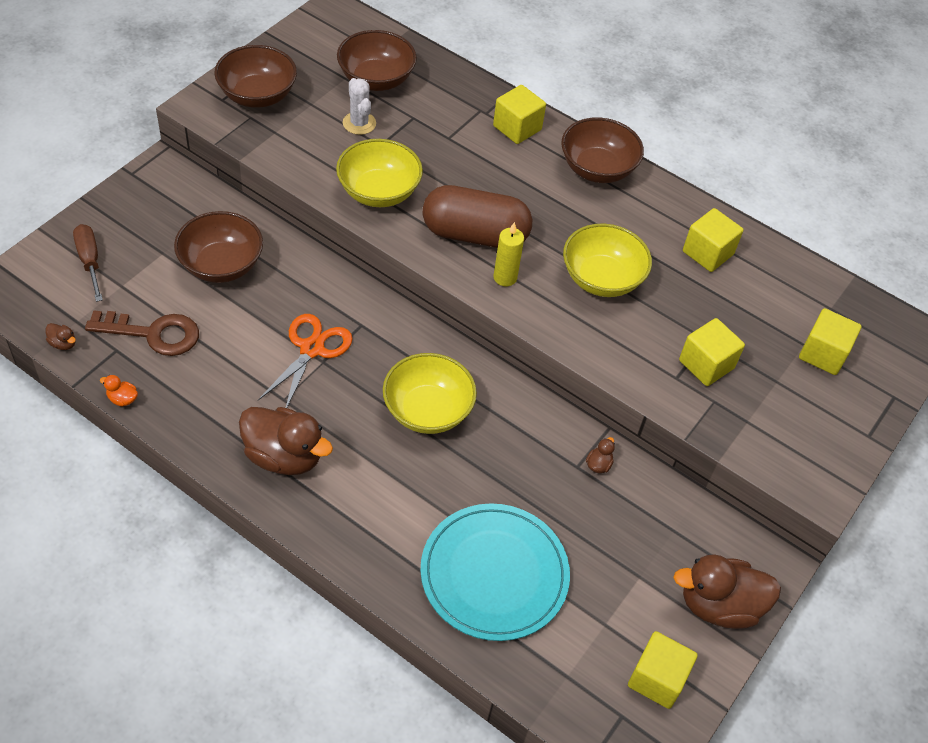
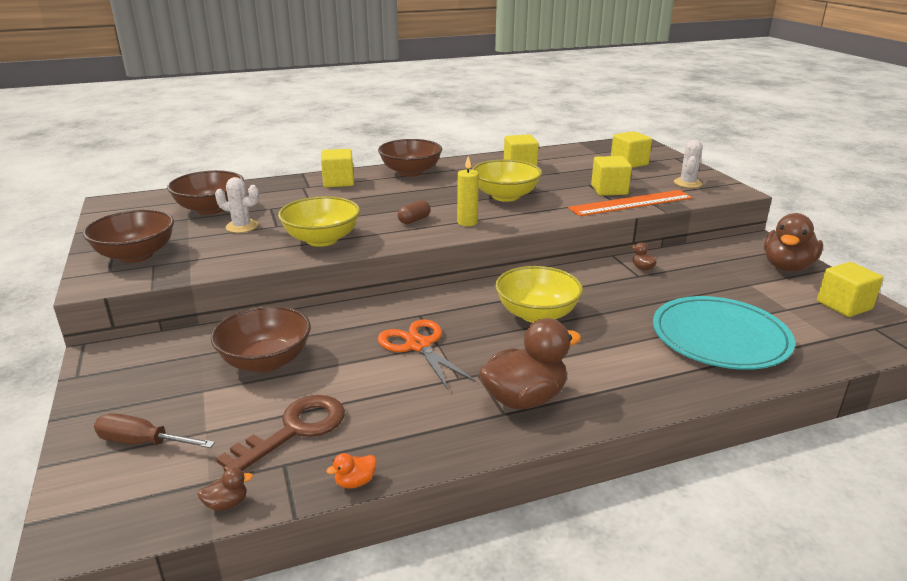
camera: 50 degrees left, 25 degrees down
(475, 235) = (414, 220): brown capsule -> brown capsule, size x0.40
(682, 398) = (631, 203): none -> orange ruler
(803, 435) = (687, 183): none -> white cactus

